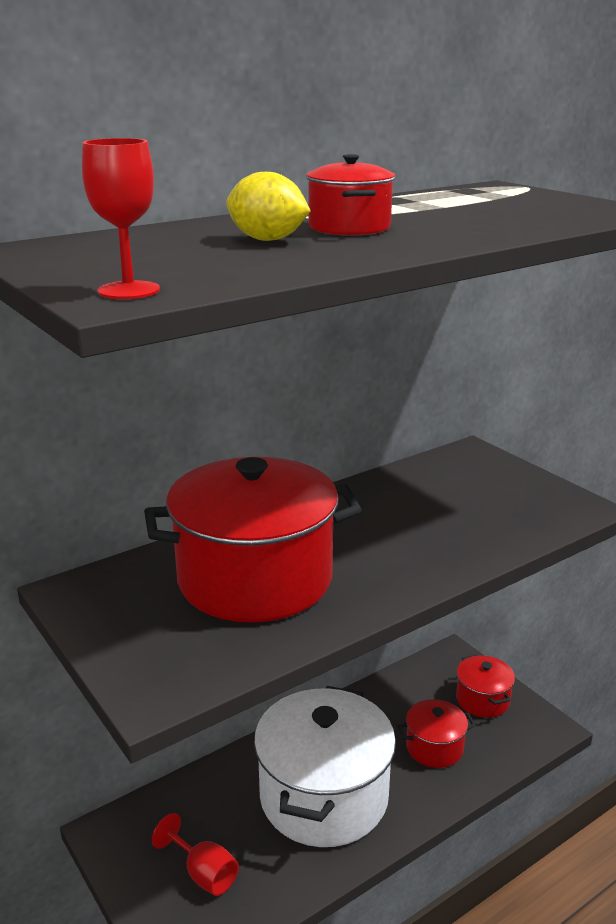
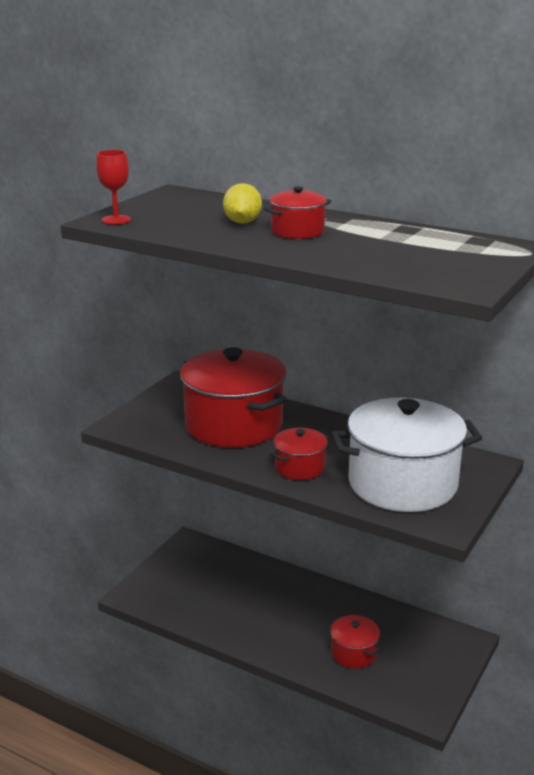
camera: 65 degrees right, 0 degrees up
(203, 873) = (183, 585): red goblet -> none
(324, 796) = (270, 614): white pot -> white pot (402, 484)
(482, 700) = (427, 668): red pot -> red pot (300, 467)

